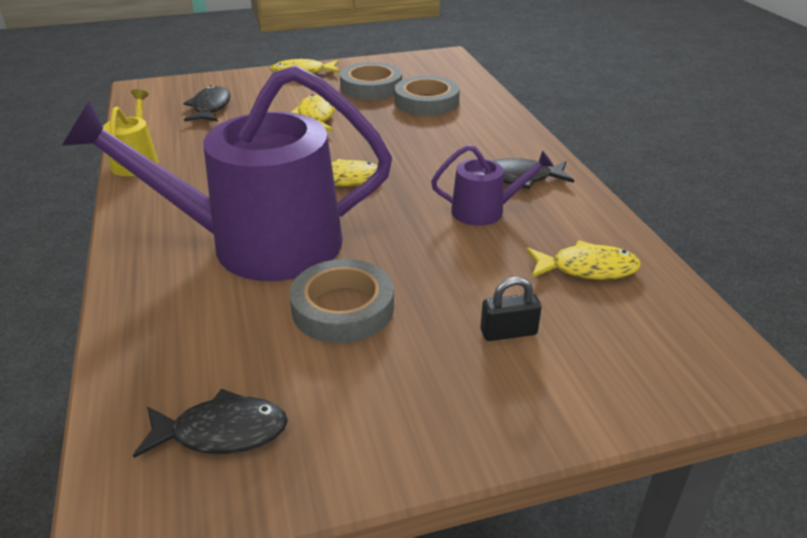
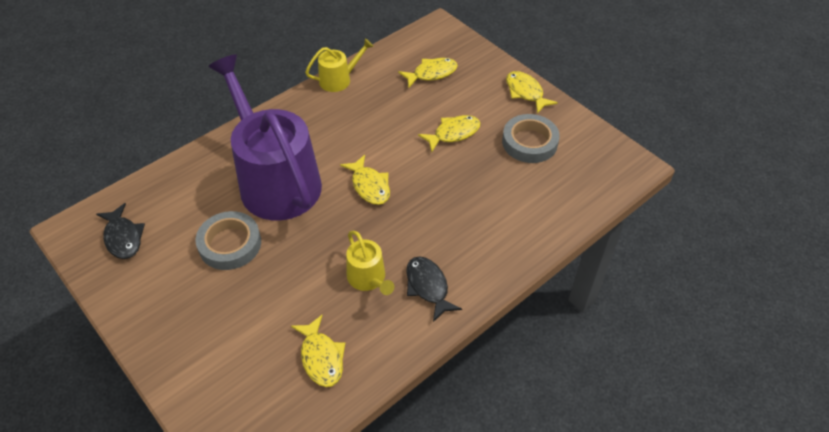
camera: 65 degrees right, 15 degrees up
(210, 108) = (432, 73): black fish -> yellow fish
(426, 102) = (525, 187): grey tape -> none
(484, 211) = (368, 278): purple watering can -> yellow watering can
(508, 332) = (236, 330): black padlock -> none

